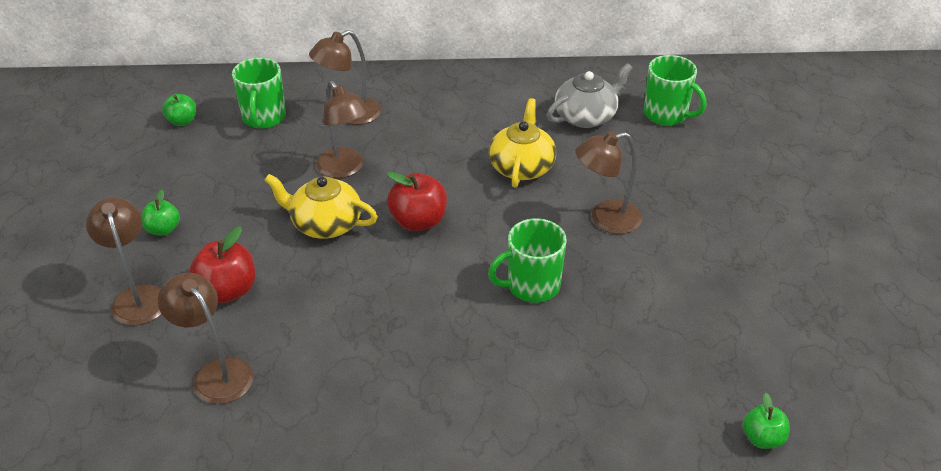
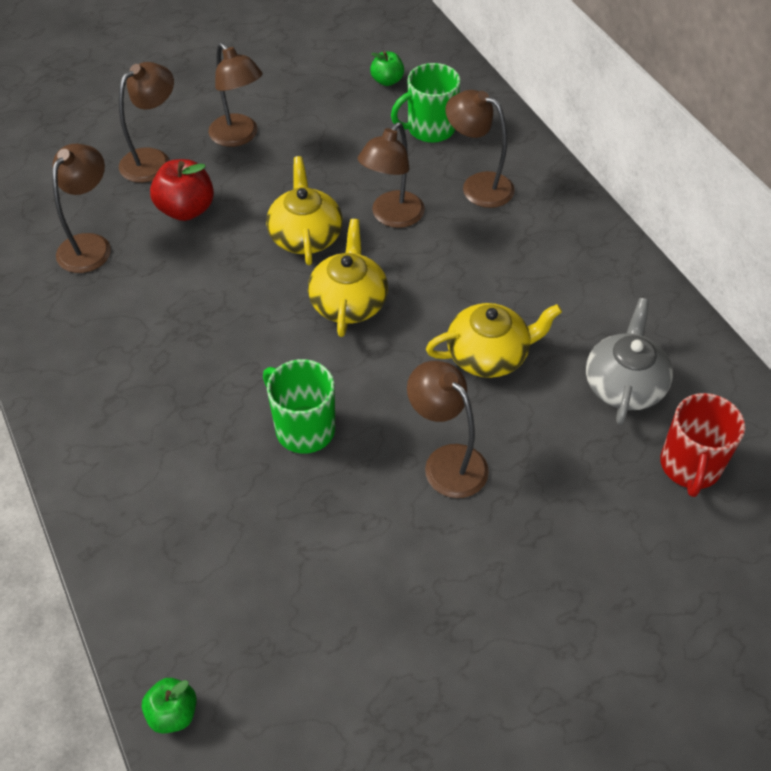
camera: 65 degrees right, 10 degrees up
(163, 229) = (239, 137): green apple -> brown lamp
(418, 221) = (348, 302): red apple -> yellow teapot
(586, 116) = (624, 384): grey teapot -> grey teapot turned 105 degrees counterclockwise
(666, 114) = (690, 466): green mug -> red mug

